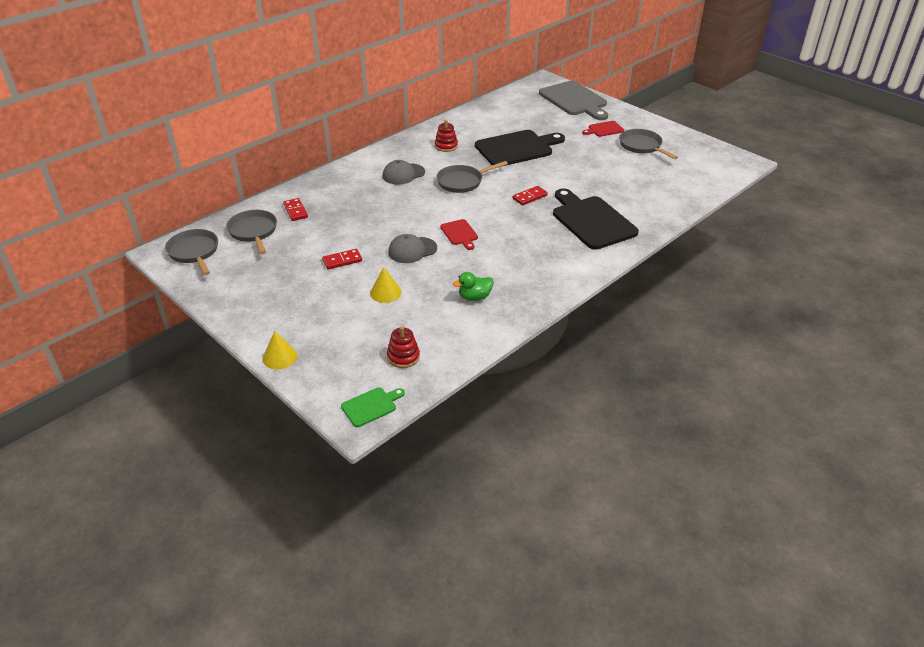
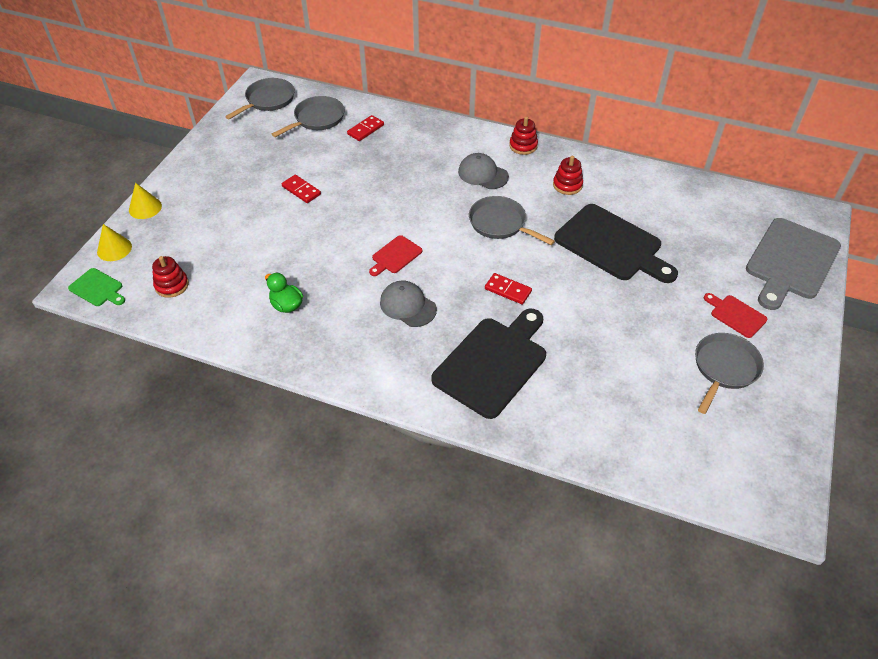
camera: 65 degrees right, 10 degrees up
(385, 292) = (265, 238): yellow cone -> yellow cone (114, 249)
(388, 150) = (523, 146): none -> red stacking toy
(412, 250) = (344, 231): grey cap -> grey cap (407, 306)

